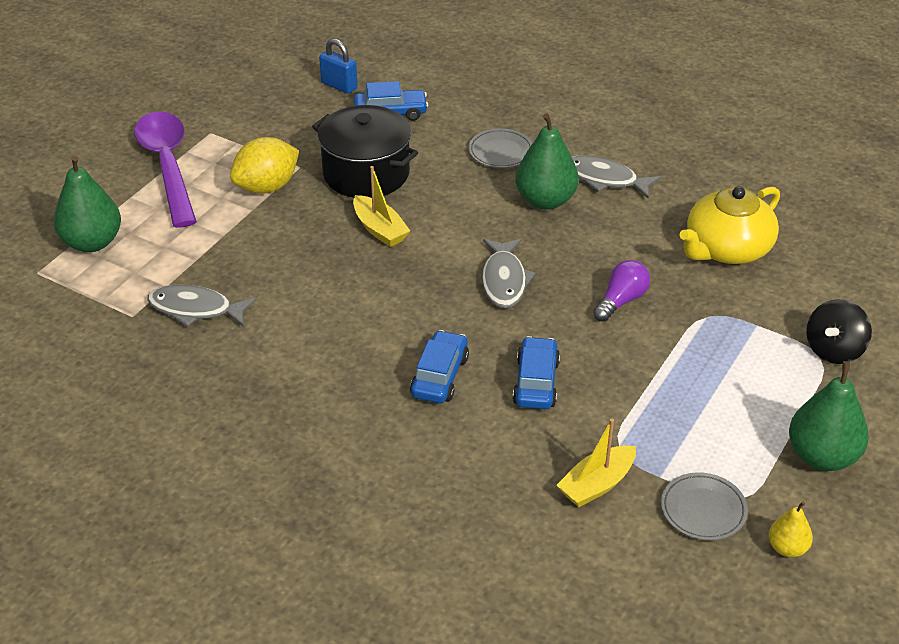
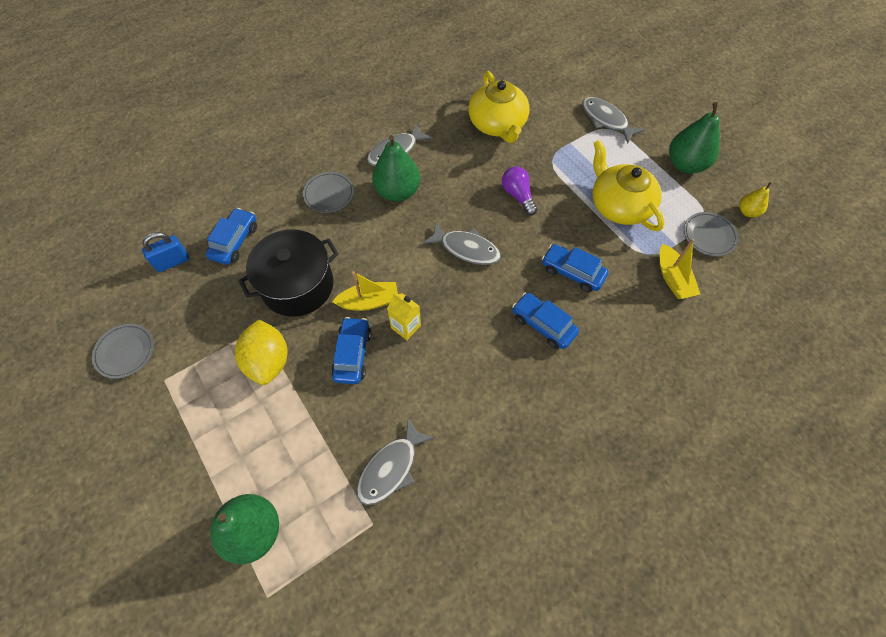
camera: 65 degrees left, 20 degrees up
(167, 166) = (186, 431): purple spoon -> none
(225, 99) = (125, 352): none -> grey plate
(308, 239) = (352, 354): none -> blue car
(366, 266) = (406, 327): none -> yellow carton
(682, 401) = (619, 205): none -> yellow teapot
(833, 350) = (606, 120): black spinning top -> grey fish

